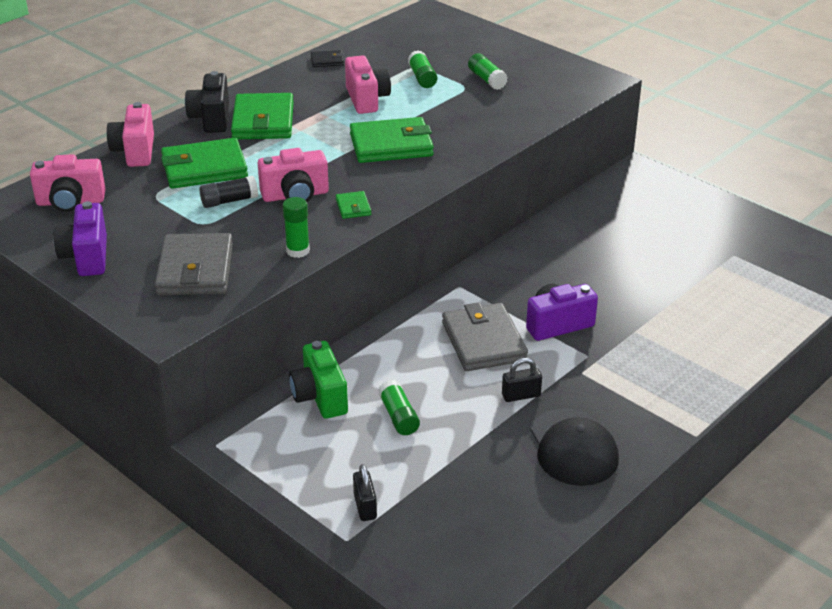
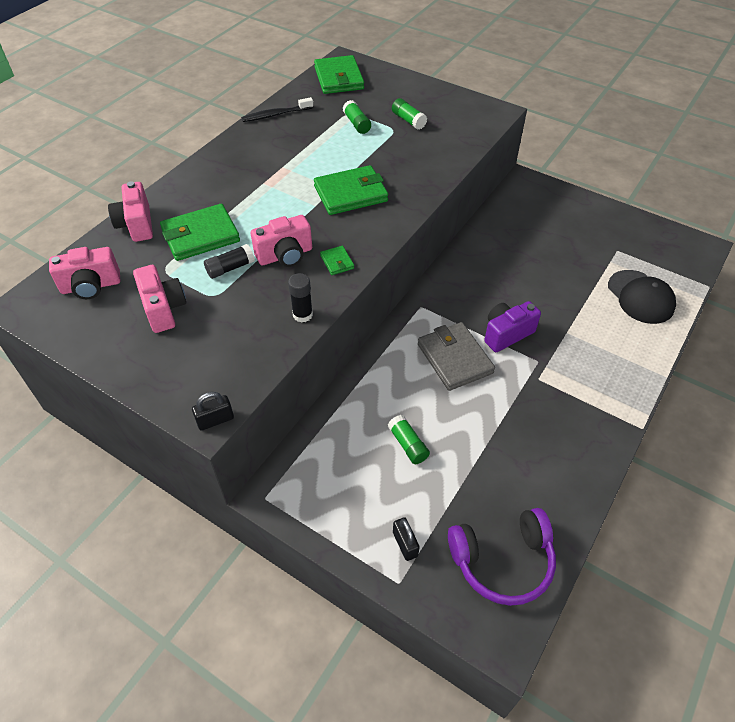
camera: 10 degrees left, 15 degrees up
(86, 257) = (118, 346): purple camera -> none
(195, 270) = (219, 347): grey wallet -> none
(211, 118) = (194, 183): black camera -> none
(263, 121) = (238, 181): green wallet -> green wallet (339, 78)
(298, 251) = (302, 315): green glue stick -> black glue stick
(320, 396) = (339, 433): green camera -> none
(327, 61) = (275, 115): black wallet -> black toothbrush
(367, 99) = (318, 150): pink camera -> pink camera (163, 309)
(475, 537) = (502, 561): none -> purple headphones
(521, 395) = (498, 408): black padlock -> black padlock (215, 420)
(573, 447) = (553, 455): black cap -> black cap (640, 297)

